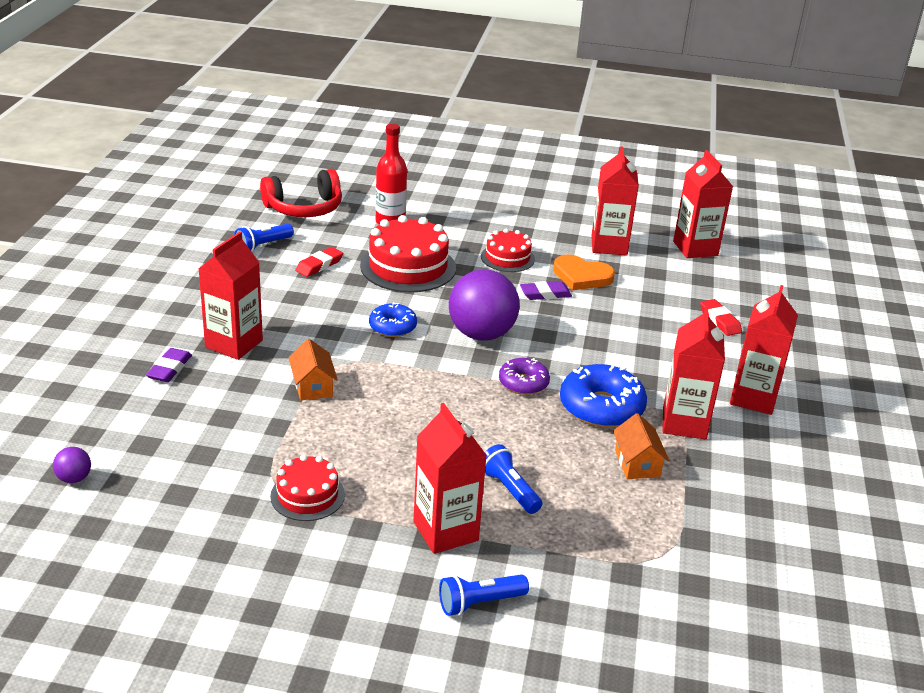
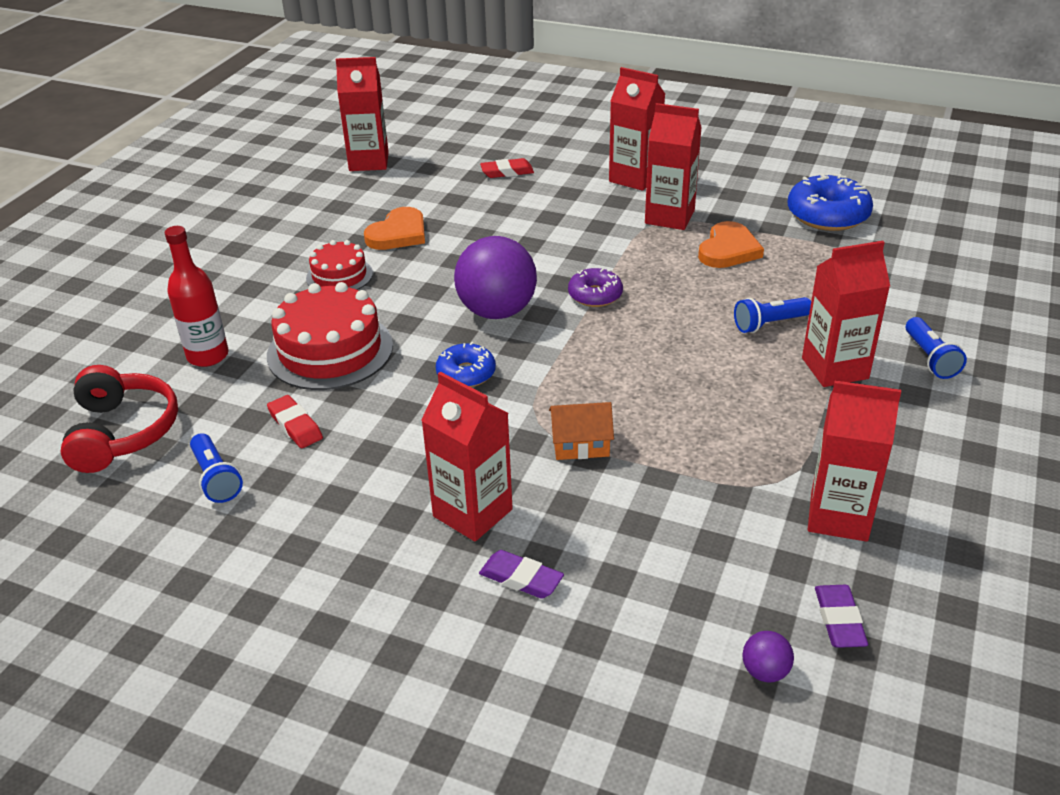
camera: 75 degrees left, 5 degrees up
(307, 495) = (786, 458): red cake -> none
(545, 294) = (427, 261): purple eraser -> purple eraser (839, 620)
(601, 407) = (641, 256): blue donut -> blue donut (827, 215)
(609, 245) = (341, 208): red carton -> red carton (839, 516)
(637, 463) = (728, 250): orange house -> orange heart

